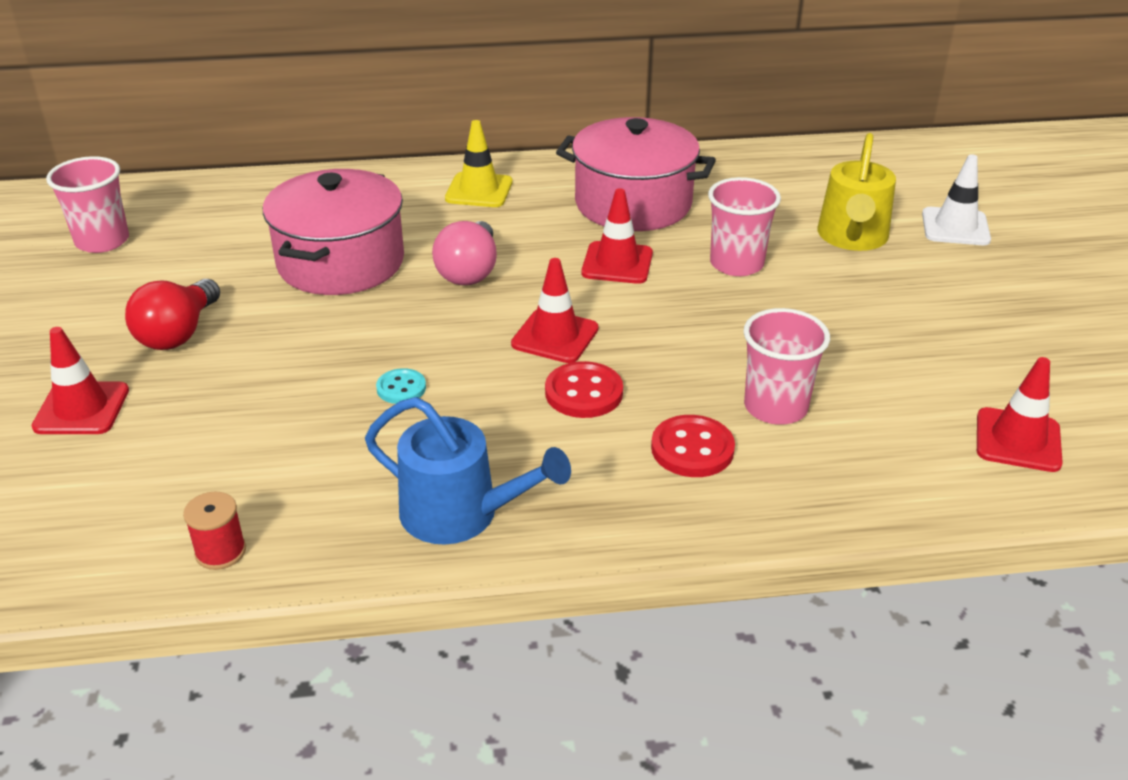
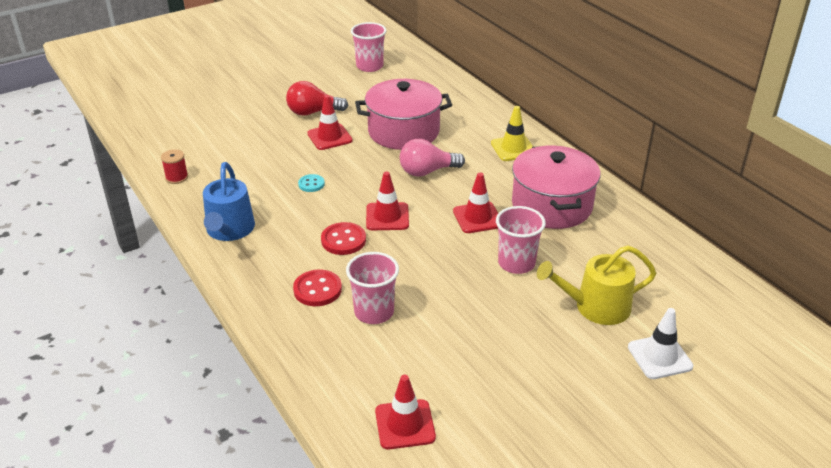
camera: 65 degrees right, 0 degrees up
(81, 409) = (247, 112): red traffic cone -> red traffic cone (329, 137)

